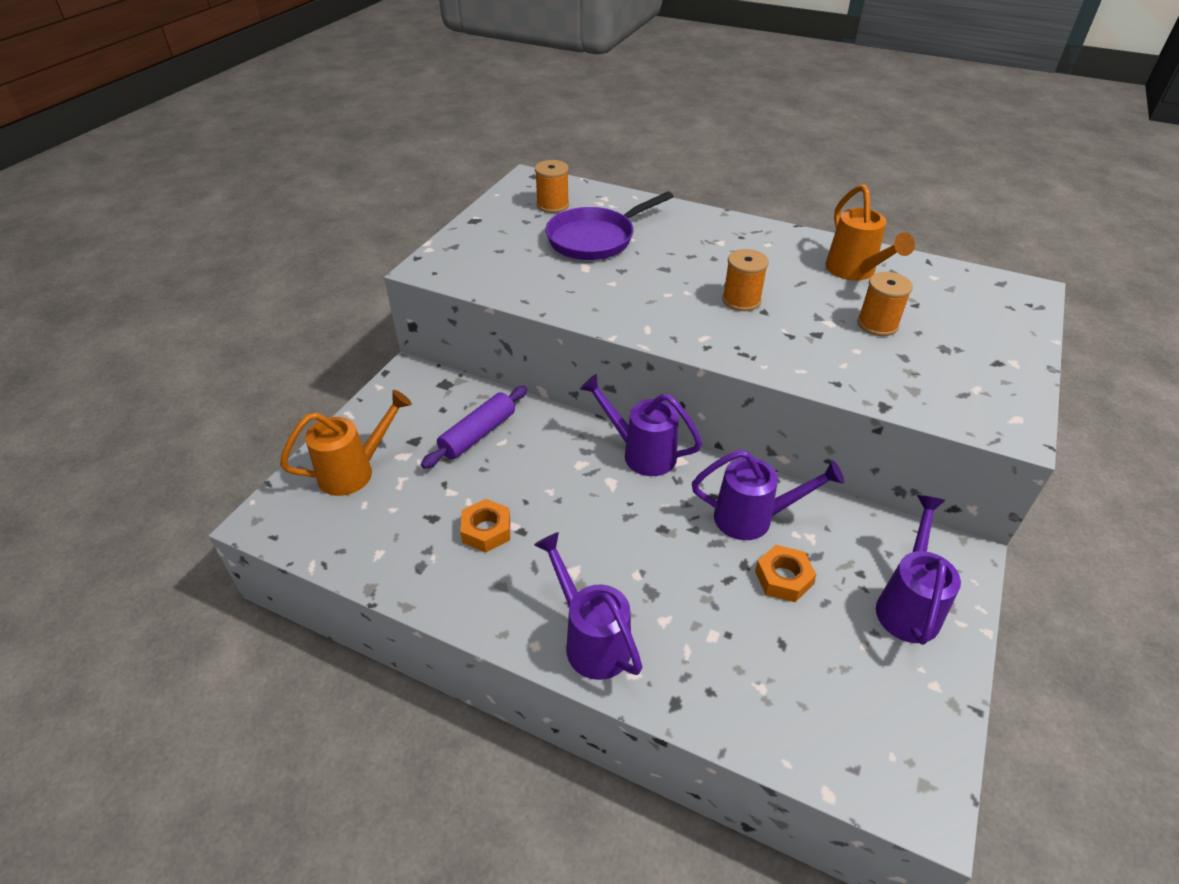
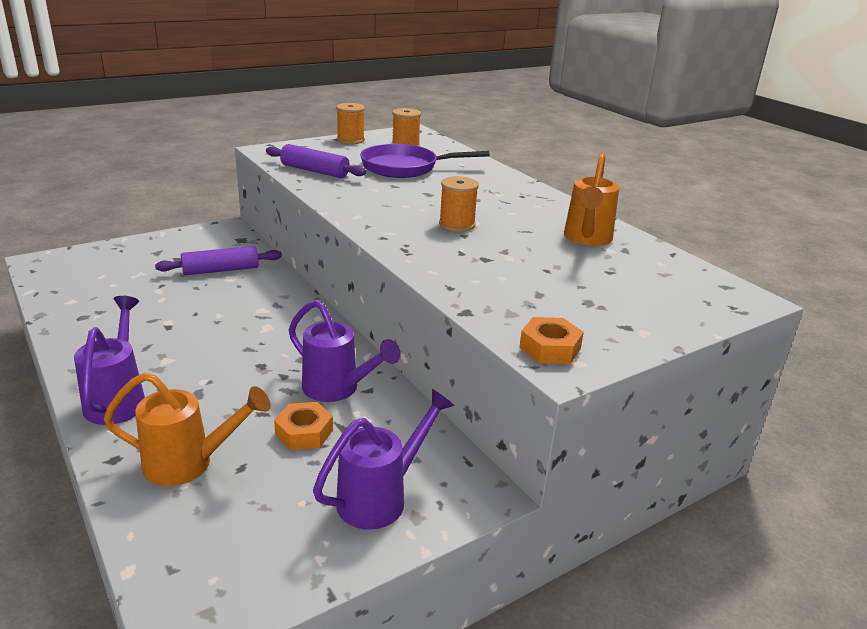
camera: 30 degrees right, 15 degrees down
(355, 471) = (122, 259): orange watering can -> orange watering can (190, 464)
(486, 530) = (148, 317): orange nut -> orange nut (550, 348)
(521, 280) = (315, 171): none -> purple rolling pin
(641, 453) = (313, 320): purple watering can -> none
(877, 324) = (550, 270): orange spool -> orange spool (350, 140)

